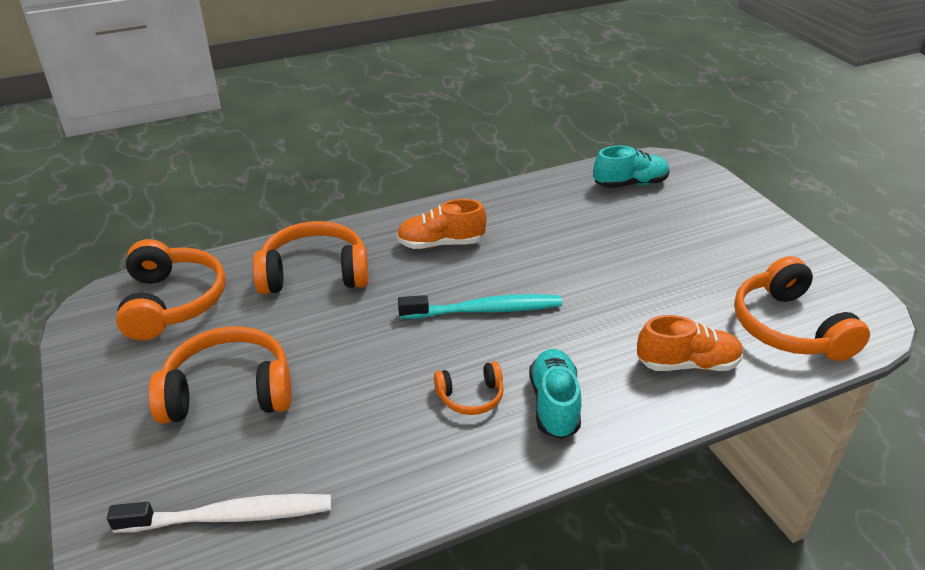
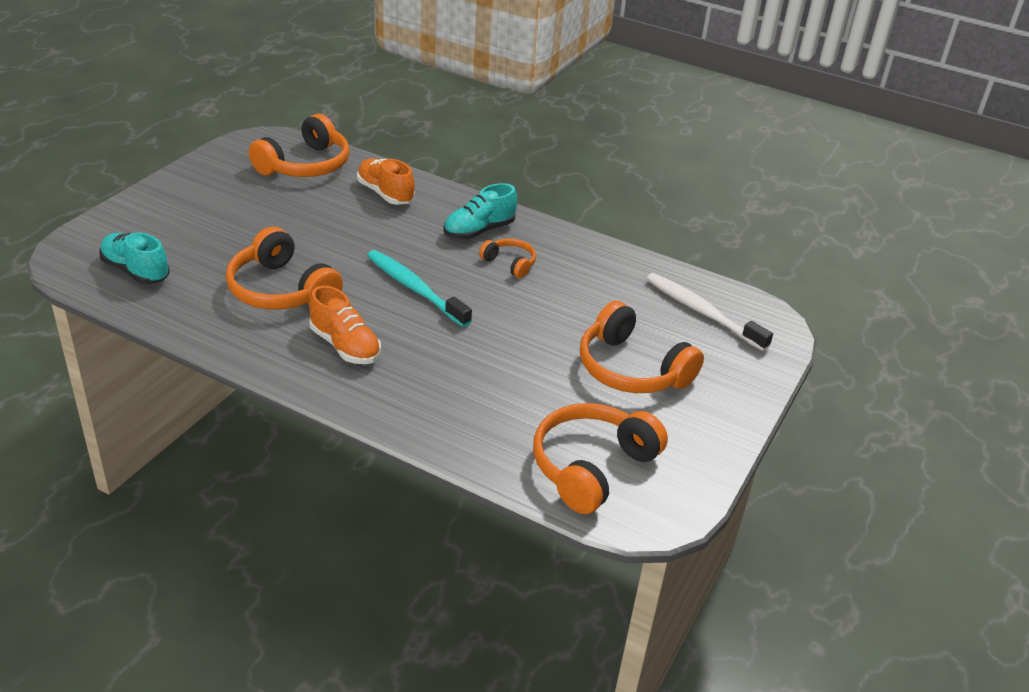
camera: 130 degrees left, 0 degrees up
(315, 273) = (463, 401): orange headphones -> orange headphones (281, 290)

